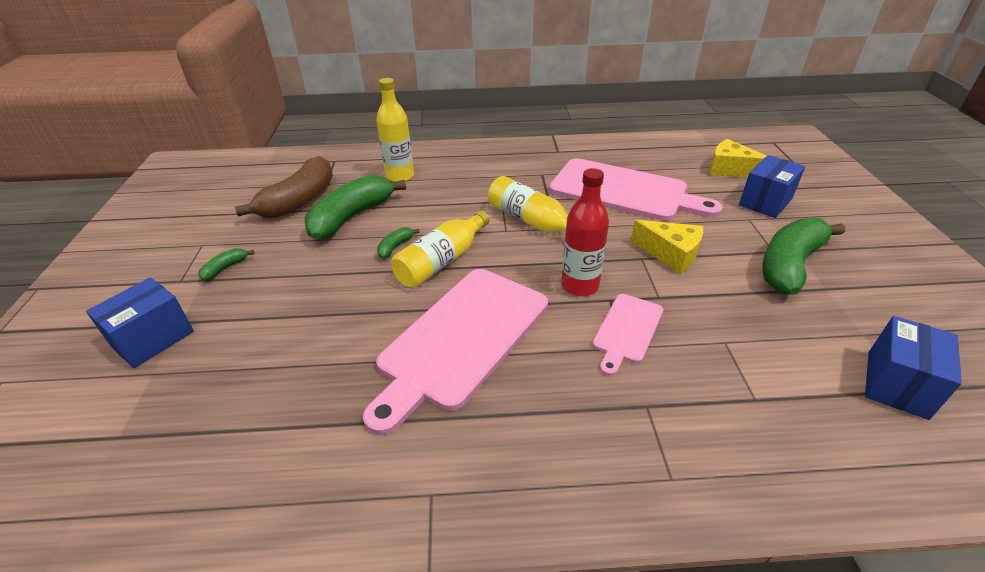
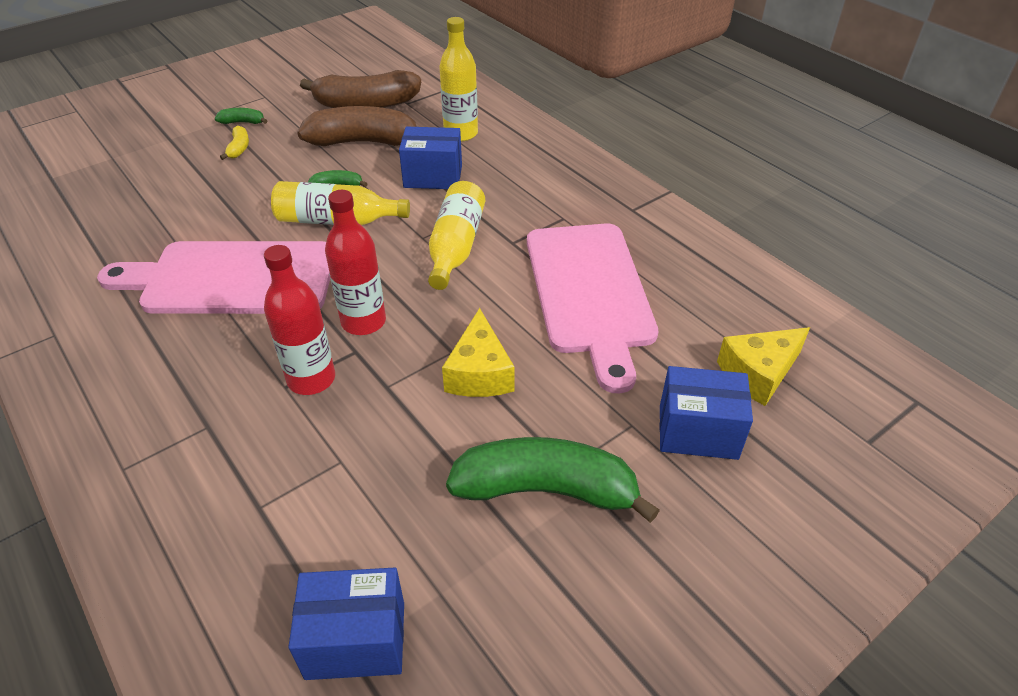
camera: 55 degrees right, 5 degrees up
(153, 339) = (145, 138): blue box -> blue box (433, 176)
(265, 282) = (239, 148): none -> yellow banana
(351, 217) = (363, 142): green banana -> brown banana
(627, 330) = (311, 379): pink cutting board -> red bottle
(730, 169) = (758, 373): yellow cheese -> yellow cheese turned 120 degrees counterclockwise

